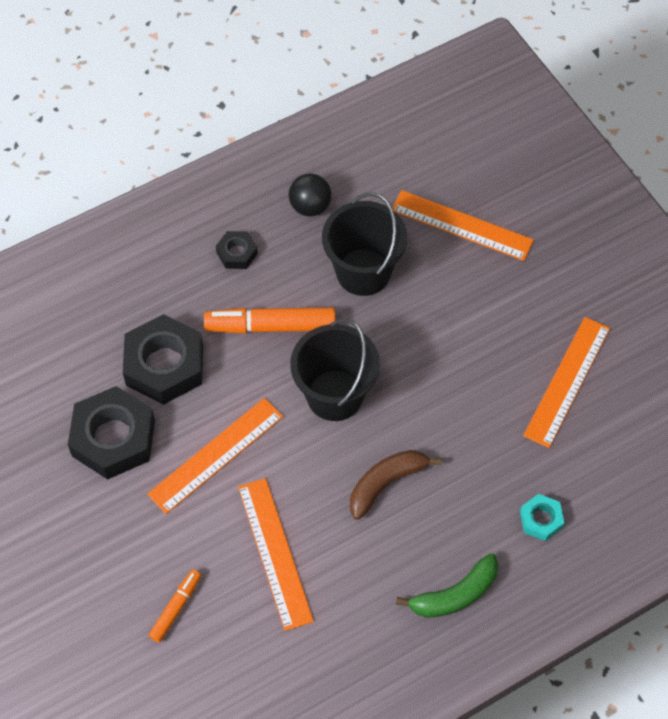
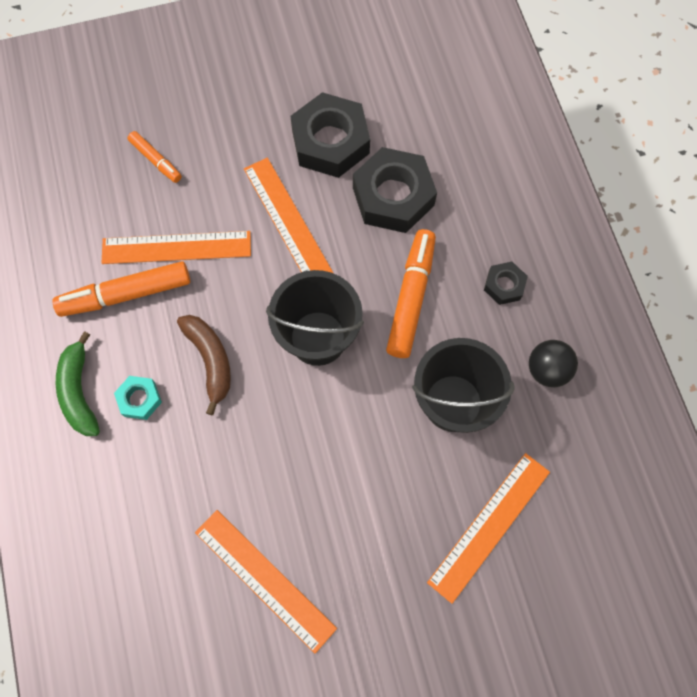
camera: 105 degrees right, 10 degrees up
(340, 585) = (126, 294): none -> orange marker
(541, 520) = (122, 497): turquoise nut -> turquoise nut (139, 399)

